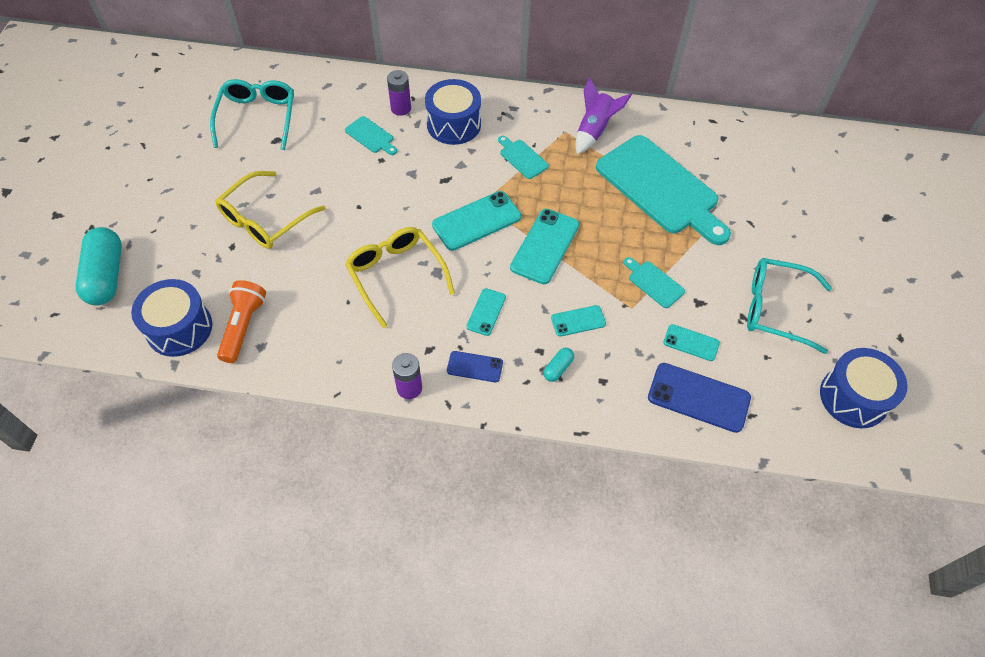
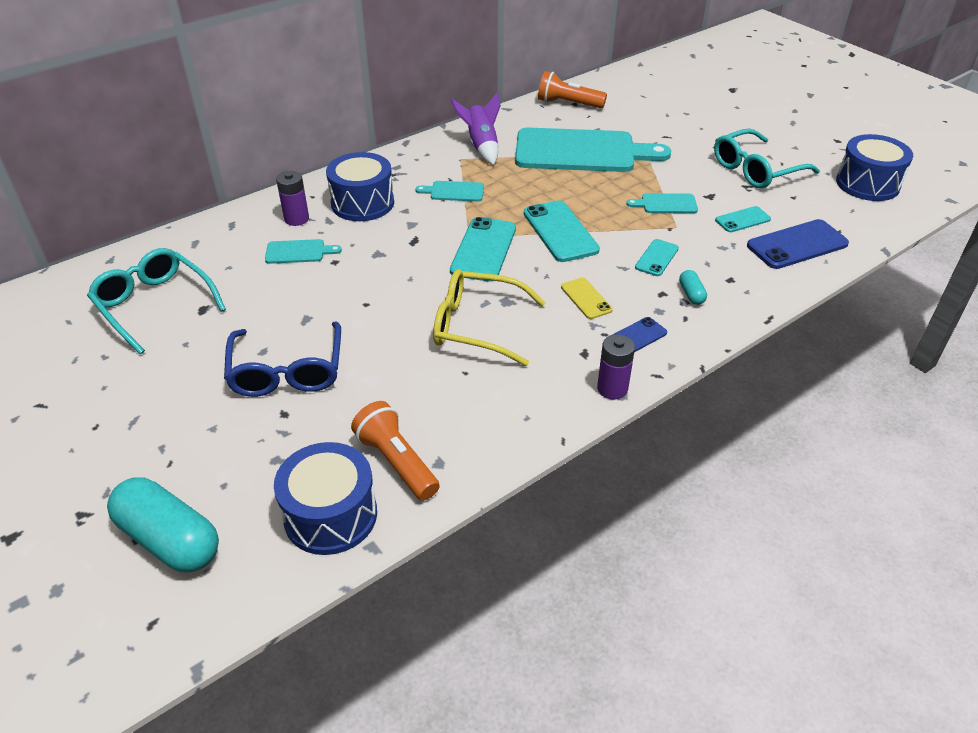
camera: 45 degrees left, 15 degrees down
(265, 219) = (287, 370): yellow glasses -> blue glasses
(486, 312) = (586, 298): turquoise phone -> yellow phone
(717, 134) = (568, 103): none -> orange flashlight

